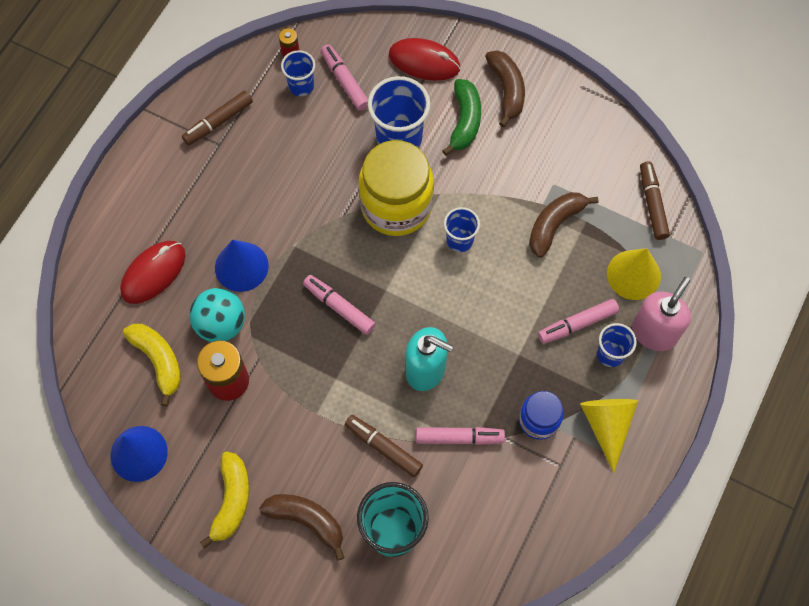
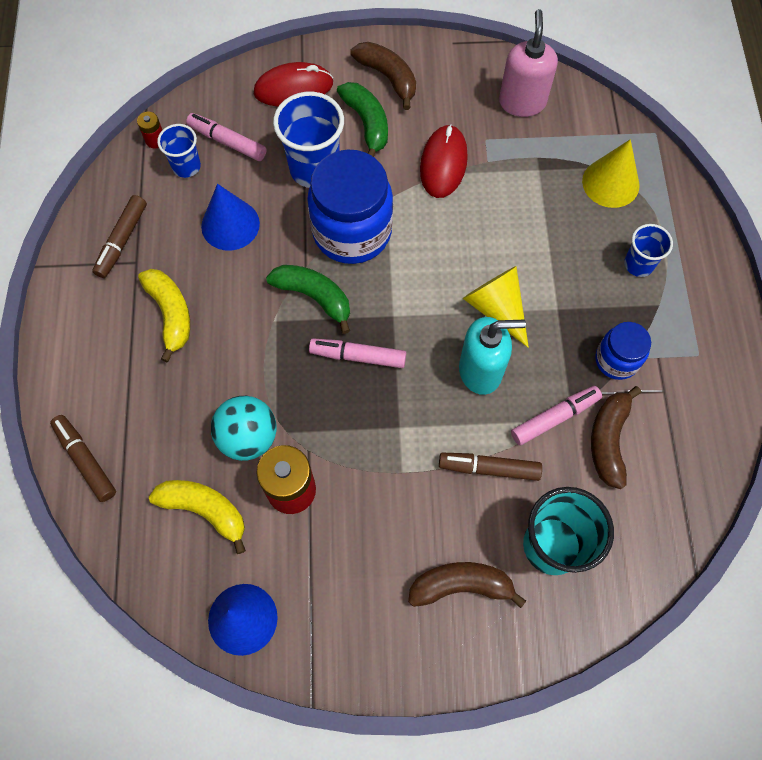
camera: 30 degrees left, 0 degrees up
(153, 273) = (144, 424): red mouse -> red mouse (443, 163)
(231, 500) = (371, 610): yellow banana -> yellow banana (171, 314)
(241, 266) = (234, 368): blue cone -> blue cone (230, 224)
(335, 243) = (314, 297): none -> green banana
(396, 206) = (352, 232): yellow jar -> blue jar
(459, 240) = (433, 233): blue cup -> none
(554, 225) = (511, 175): brown banana -> brown banana (608, 440)
(577, 324) = (591, 253): pink marker -> none
(607, 425) = (679, 330): yellow cone -> yellow cone (496, 308)
(652, 204) = (584, 113): brown marker -> brown marker (85, 460)
(654, 332) = (663, 224): pink soap dispenser -> pink soap dispenser (522, 102)

